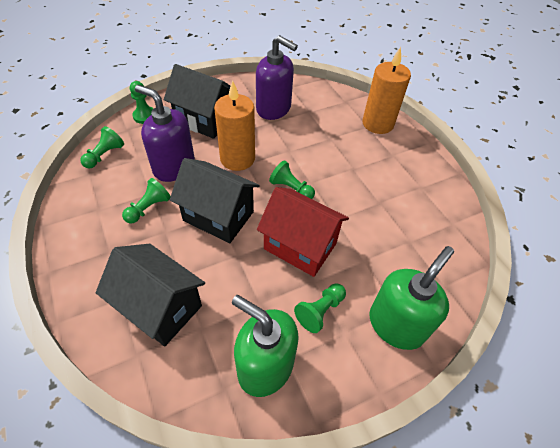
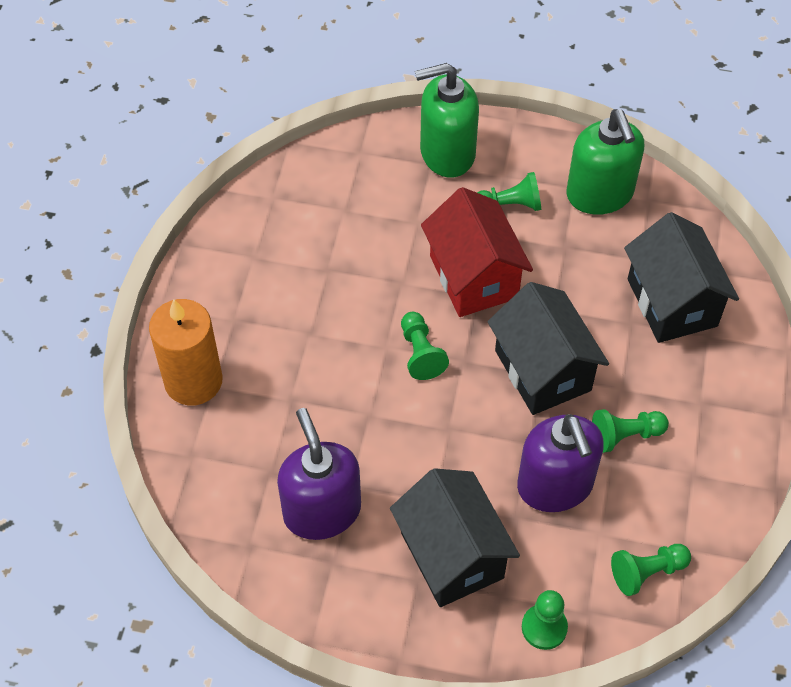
camera: 140 degrees left, 5 degrees up
(237, 158) = (455, 445): orange candle -> none

